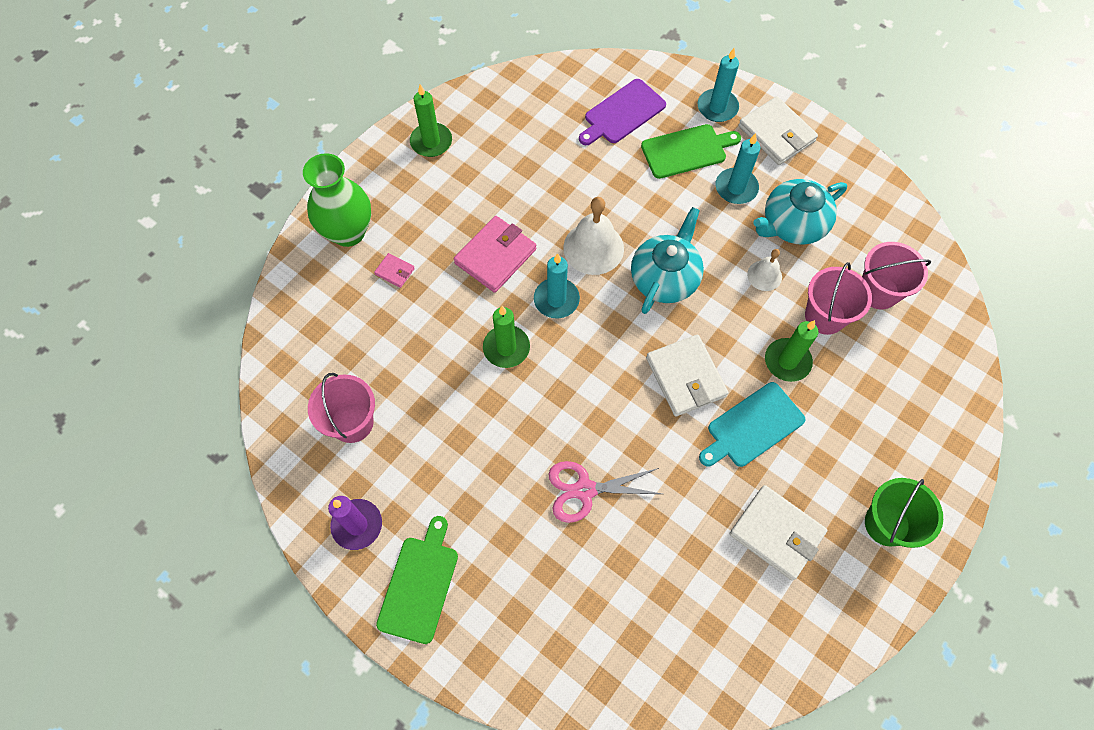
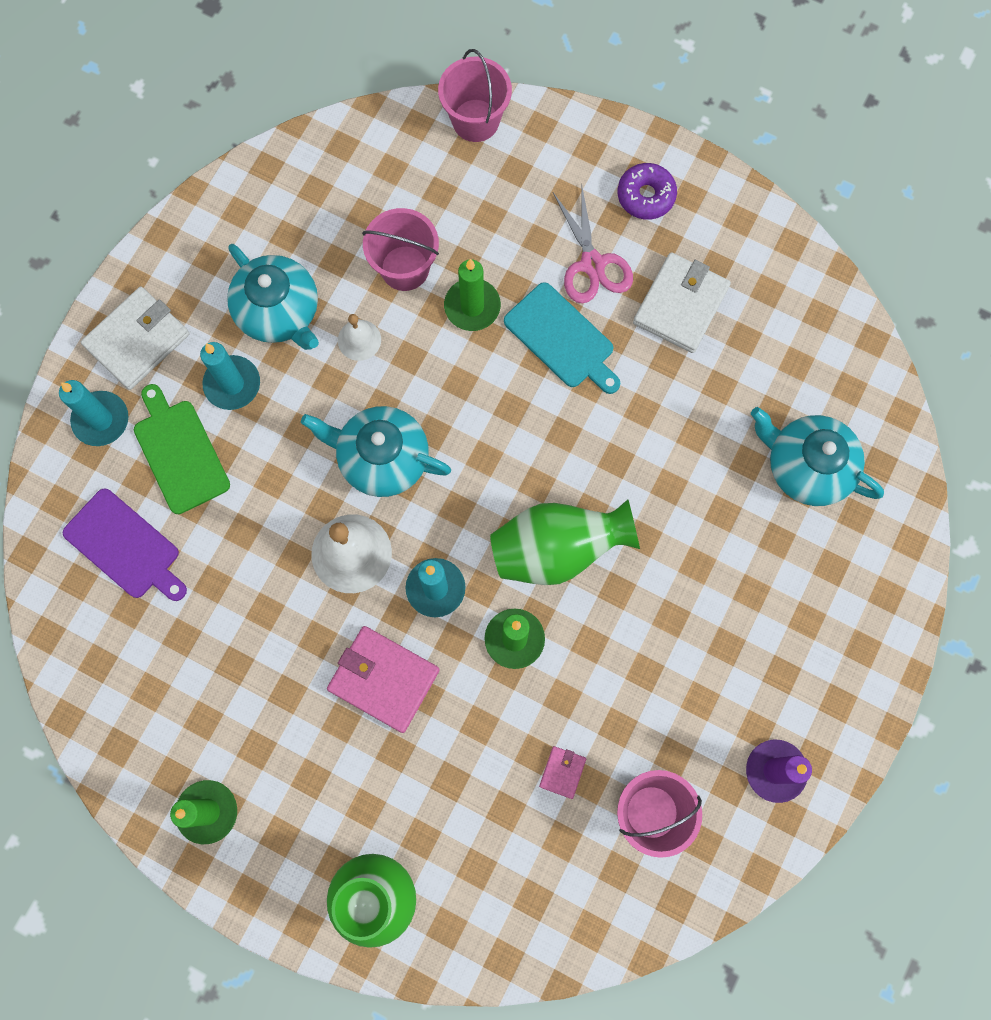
camera: 100 degrees left, 10 degrees up
(395, 271) = (428, 812): pink wallet -> pink wallet (562, 772)
(419, 584) = (825, 680): green cutting board -> none
(571, 391) = (557, 549): none -> green vase
(585, 490) = (676, 514): pink scissors -> pink scissors (592, 264)
(610, 614) = (806, 466): none -> turquoise teapot
(685, 377) = (514, 418): white wallet -> none
(878, 291) = (361, 210): pink bucket -> pink bucket (475, 120)
(887, 524) = (646, 196): green bucket -> purple donut

